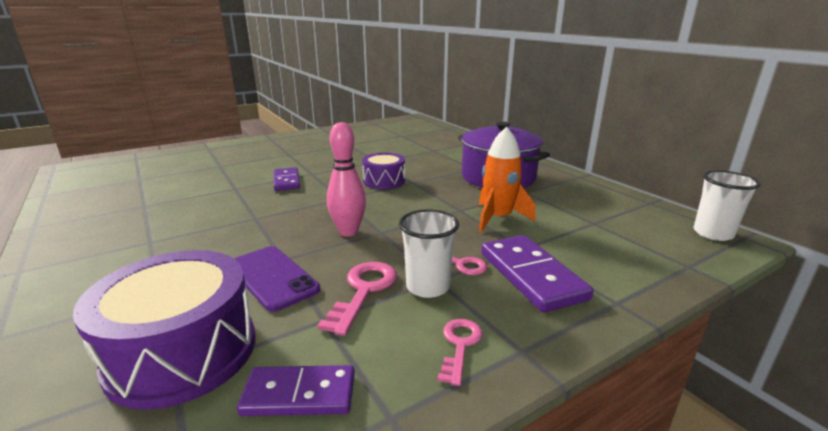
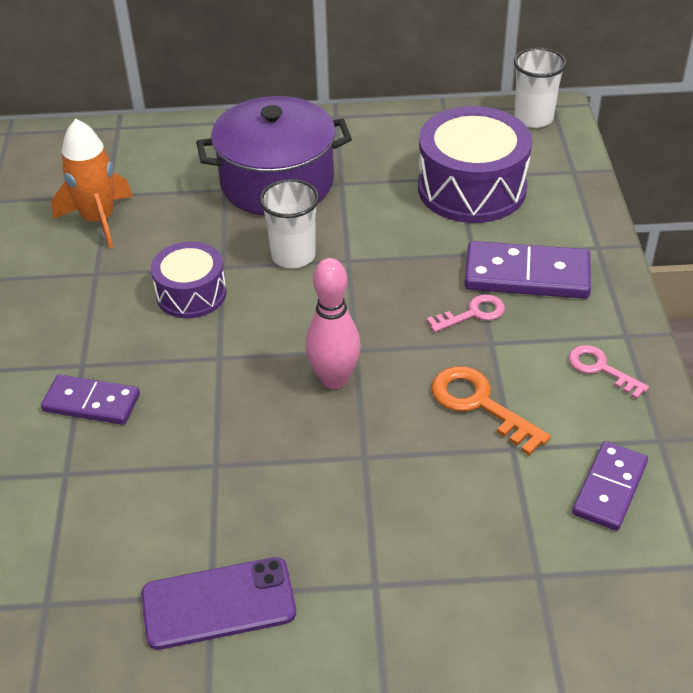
camera: 60 degrees left, 20 degrees up
(182, 352) = (507, 566): purple drum -> purple drum (471, 188)
(272, 277) = (404, 474): purple phone -> purple phone (218, 603)
(364, 291) = (480, 404): pink key -> orange key
(427, 287) = (501, 354): white cup -> white cup (293, 256)
(498, 218) = (395, 240): orange rocket -> orange rocket (99, 220)

